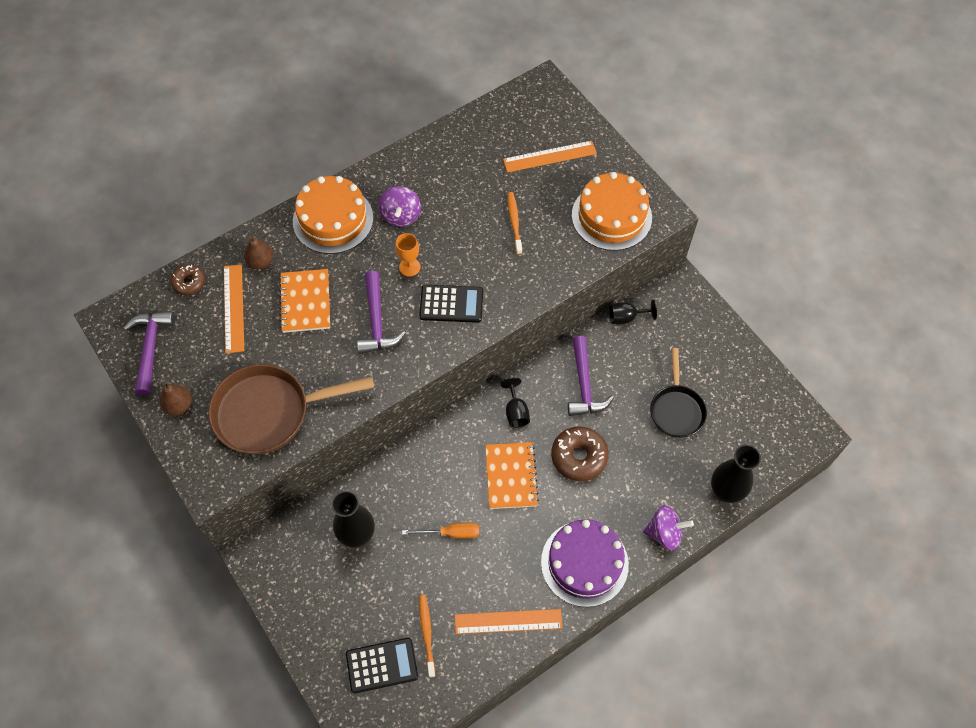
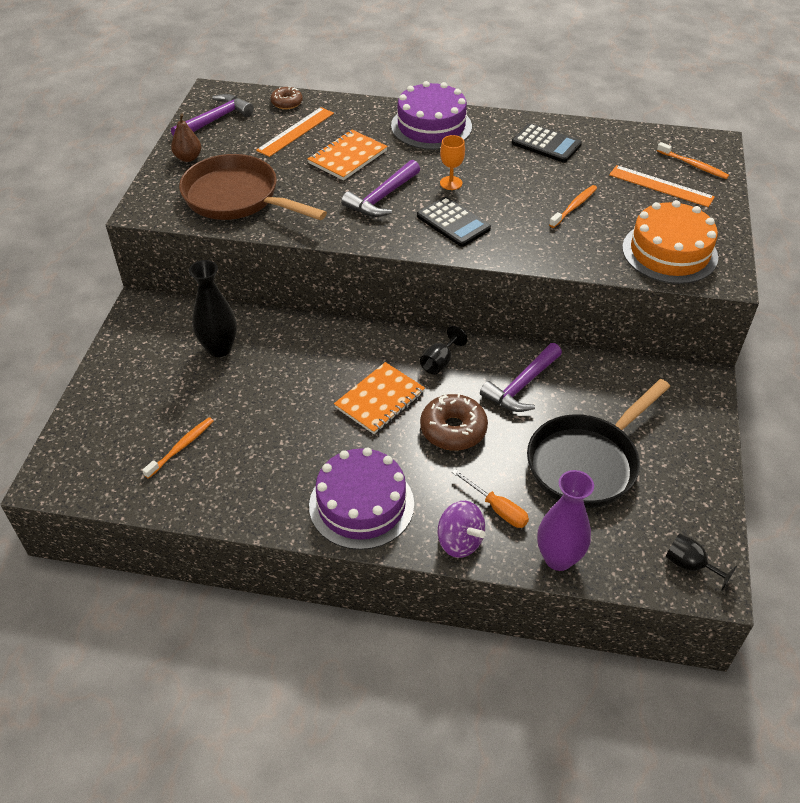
camera: 45 degrees right, 15 degrees down
(261, 262) = (348, 119): brown pear -> none
(333, 219) = (431, 126): orange cake -> purple cake
(382, 665) = (125, 439): black calculator -> black calculator (546, 144)
(401, 216) = (485, 152): purple spinning top -> none
(451, 533) = (285, 399): orange screwdriver -> orange screwdriver (497, 508)
(508, 621) = (249, 491): orange ruler -> none
(551, 119) = (693, 165): none -> orange toothbrush
(626, 317) = (620, 367): black goblet -> black goblet (690, 565)
(676, 410) = (586, 463): black pan -> black pan, size x1.58
(725, 492) = (558, 558): black vase -> purple vase

